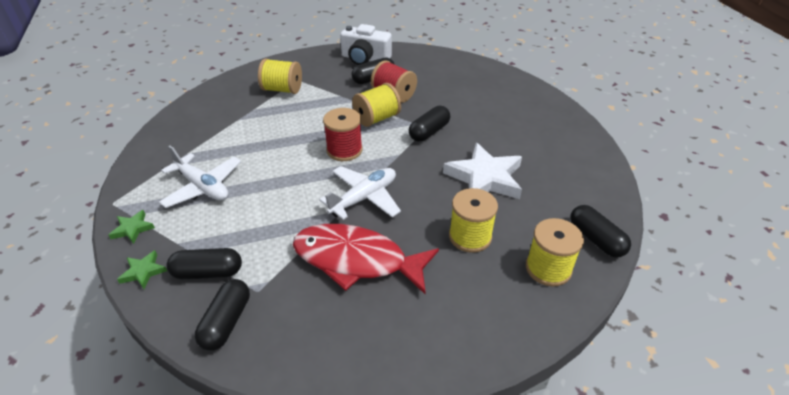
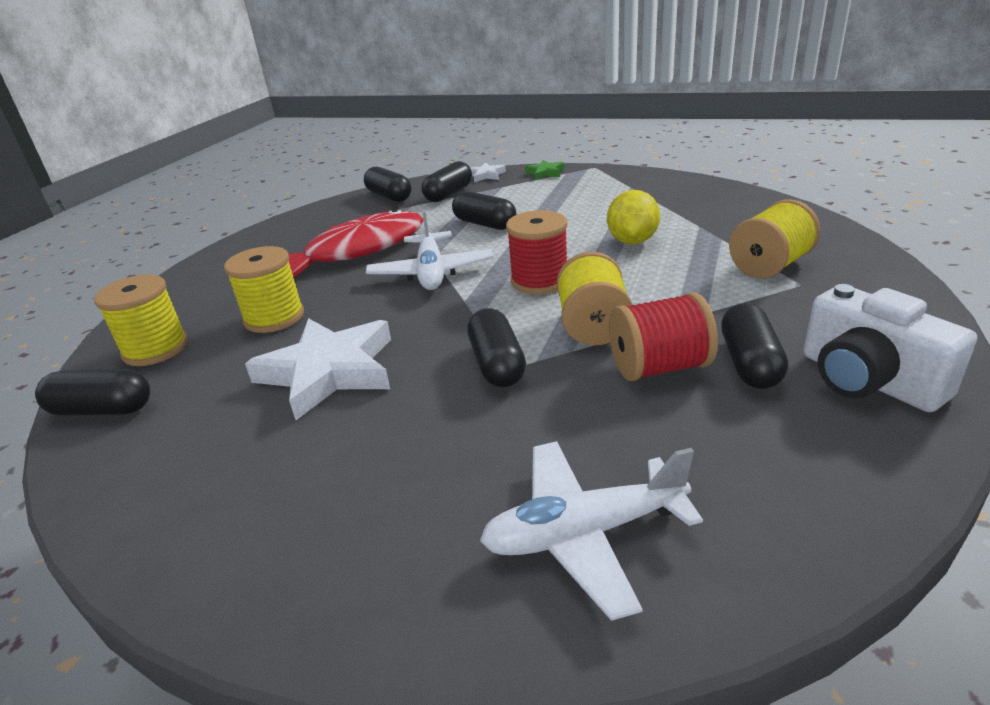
camera: 130 degrees right, 10 degrees down
(143, 271) = (486, 175): green star -> white star
(203, 187) = (570, 199): white plane -> white plane (584, 533)
(272, 136) = (632, 241): none -> yellow lemon
(272, 211) = (485, 224): none -> black capsule
(365, 59) = (867, 380): white camera -> white camera turned 90 degrees counterclockwise

